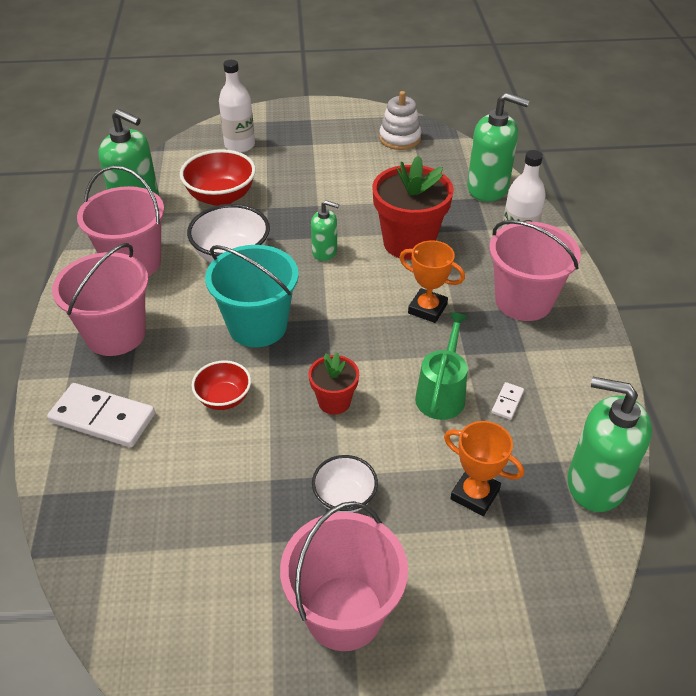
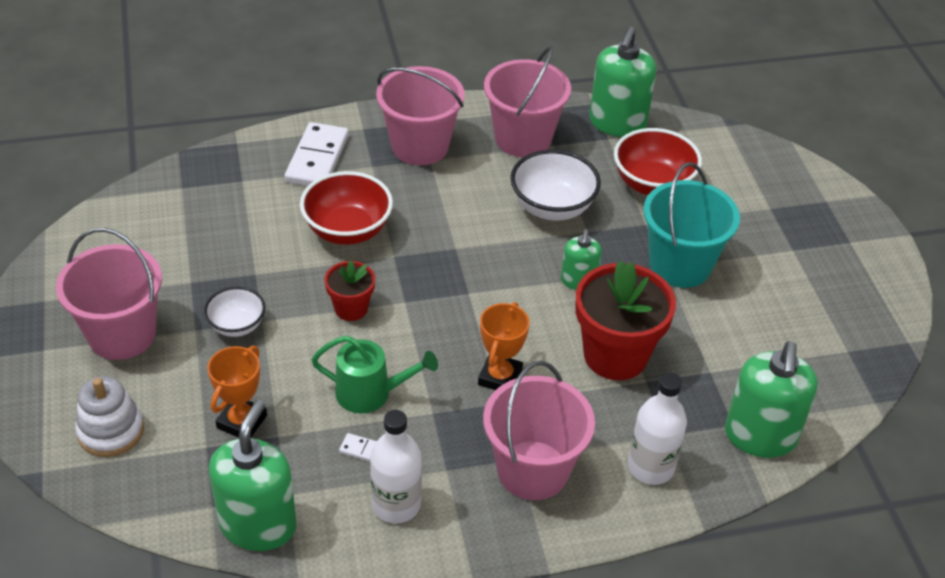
camera: 80 degrees right, 0 degrees up
(224, 398) = (347, 230): red bowl -> red bowl, size x1.63
(239, 145) = (761, 185): white bottle -> white bottle (396, 504)
(257, 326) = (447, 241): turquoise bucket -> turquoise bucket (680, 265)
(400, 138) = (843, 336): white stacking toy -> white stacking toy (111, 431)

